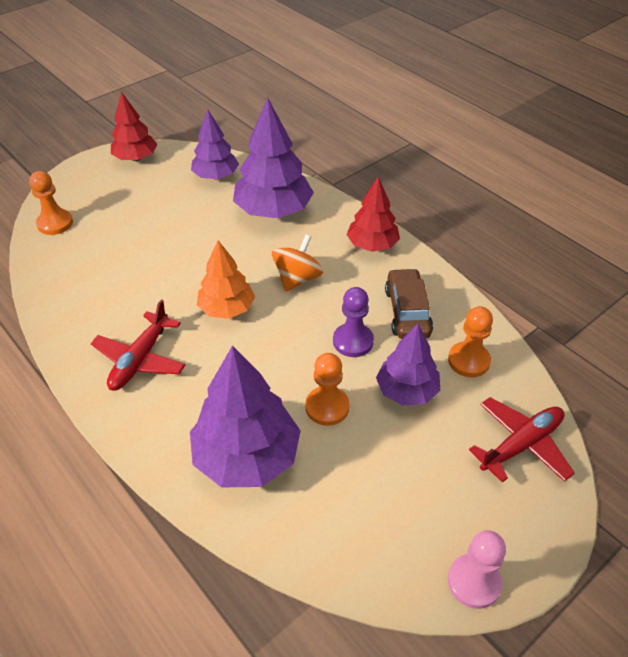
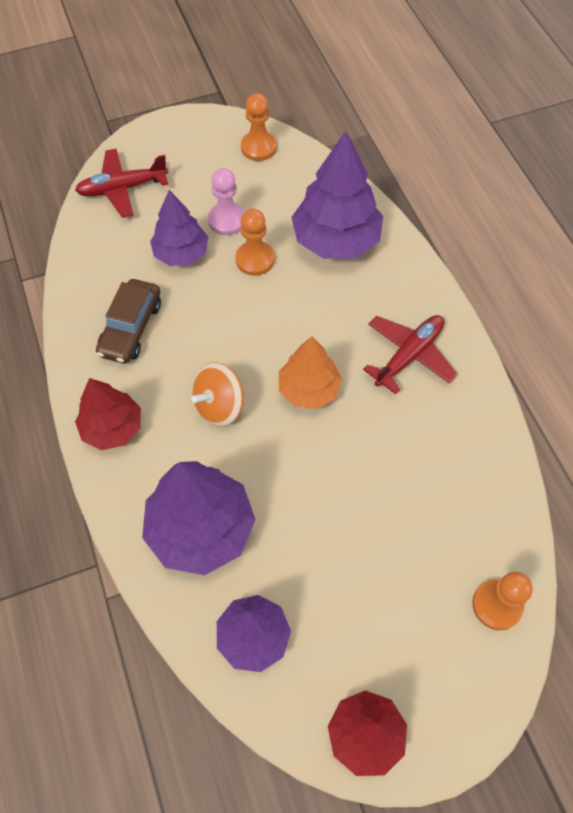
camera: 160 degrees left, 15 degrees up
(353, 341) = (201, 313): purple pawn -> none
(468, 361) = (111, 263): orange pawn -> orange pawn (258, 147)
(474, 582) = (216, 125): pink pawn -> pink pawn (227, 220)

